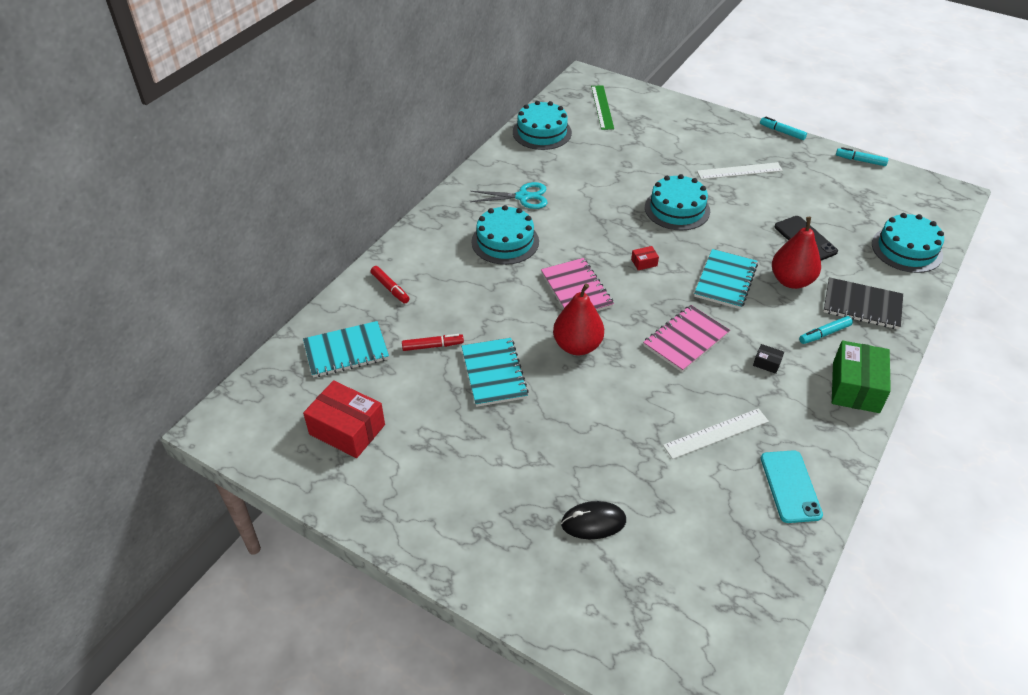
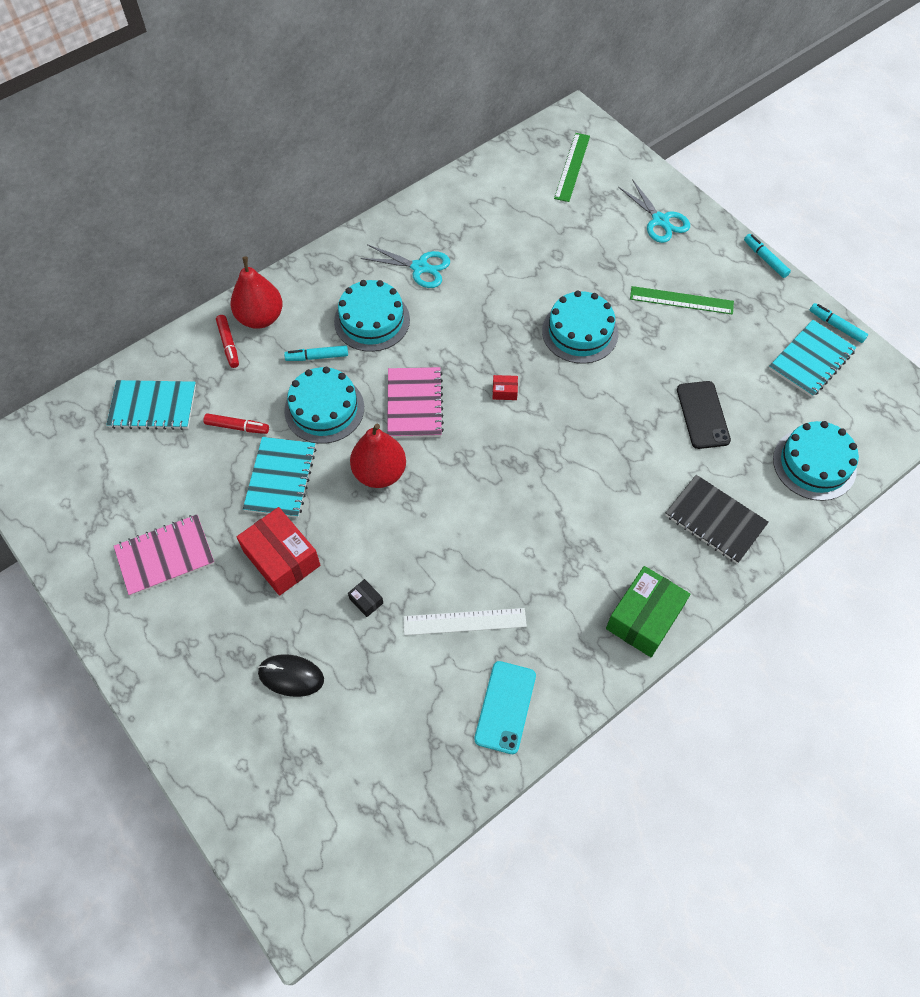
camera: 20 degrees right, 15 degrees up
(347, 429) = (114, 496): red box -> red box (282, 559)
(542, 132) = (485, 185): turquoise cake -> turquoise cake (324, 409)
(686, 340) = (495, 502): pink notebook -> pink notebook (165, 556)
(690, 126) = (660, 220): none -> turquoise scissors
(725, 280) = (580, 441): turquoise notebook -> turquoise notebook (811, 360)
(739, 171) = (681, 300): white ruler -> green ruler
(767, 363) = (565, 557): black box -> black box (366, 601)
(791, 281) = (654, 464): red pear -> red pear (260, 318)
(824, 334) = (650, 542): turquoise marker -> turquoise marker (317, 357)

